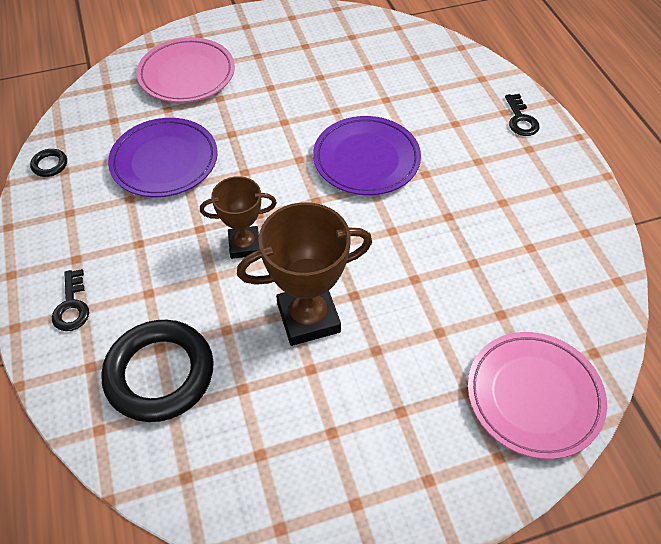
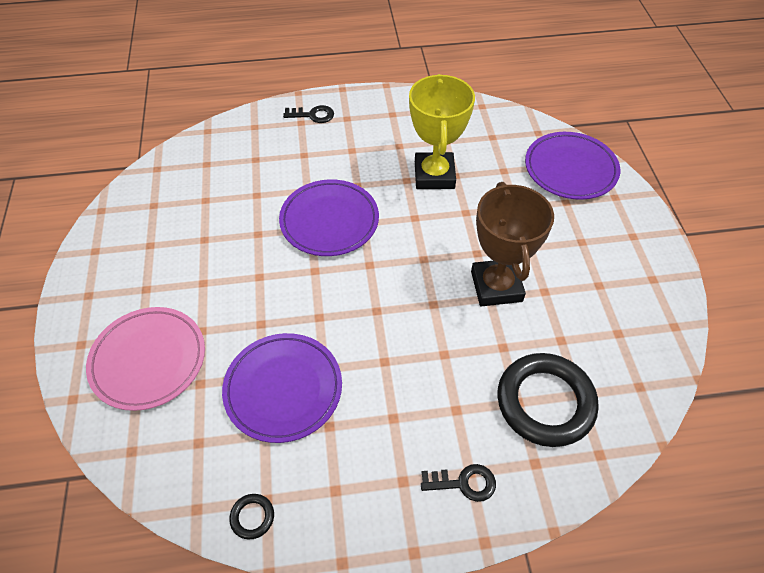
camera: 80 degrees left, 0 degrees up
(244, 245) = (411, 325): brown trophy -> none
(465, 241) = (434, 175): none -> yellow trophy
(533, 396) = (570, 169): pink plate -> purple plate

